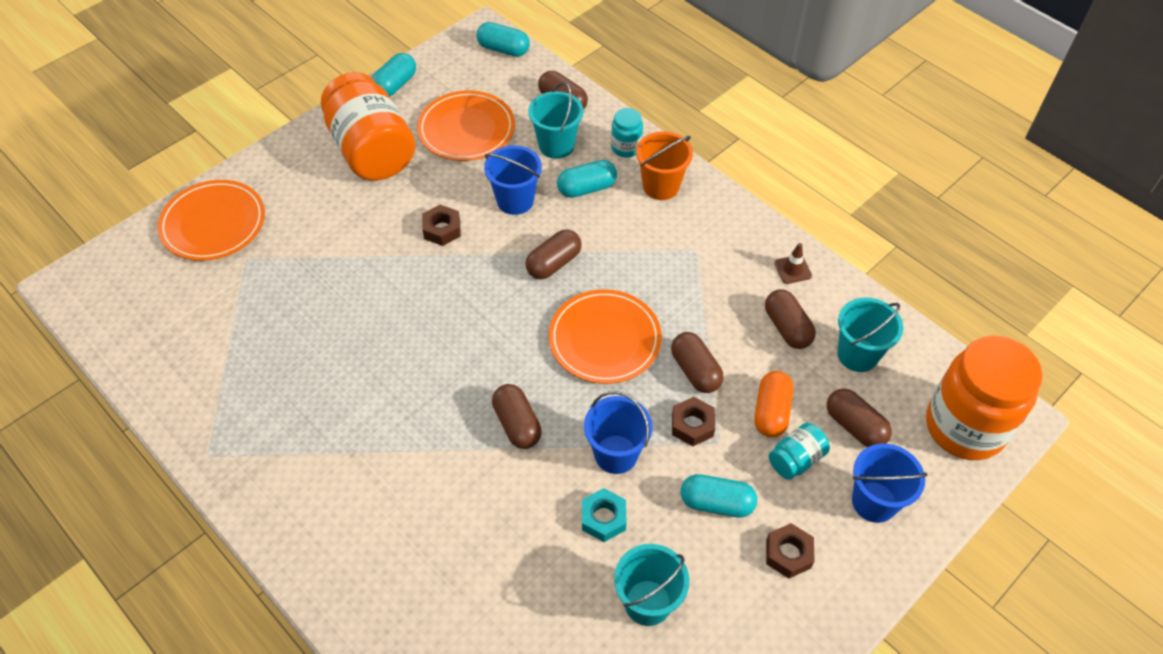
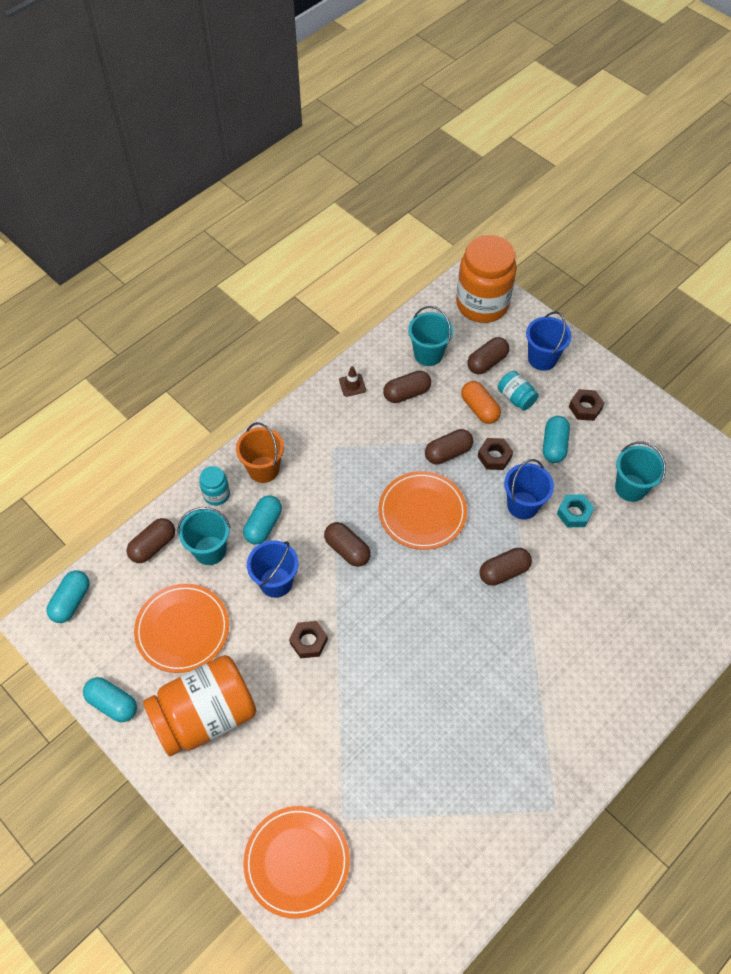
camera: 90 degrees left, 5 degrees up
(586, 188) = (263, 525): turquoise capsule -> turquoise capsule turned 45 degrees clockwise
(771, 412) = (479, 409): orange capsule -> orange capsule turned 45 degrees clockwise

